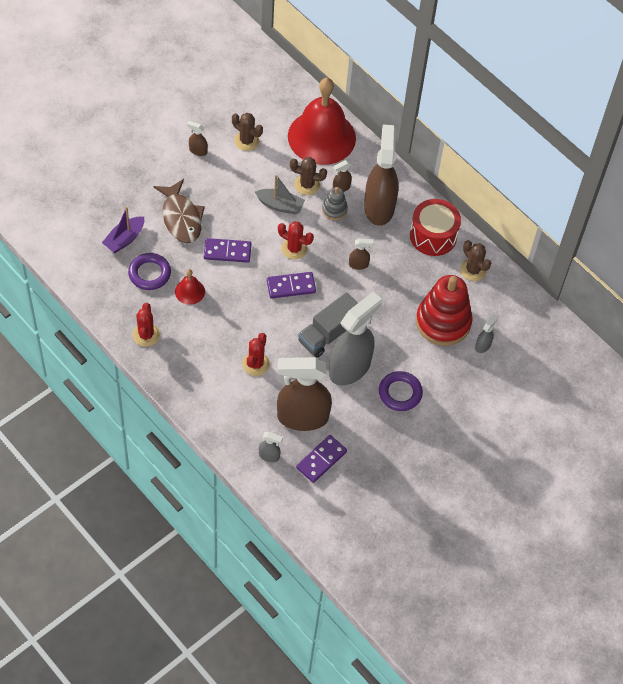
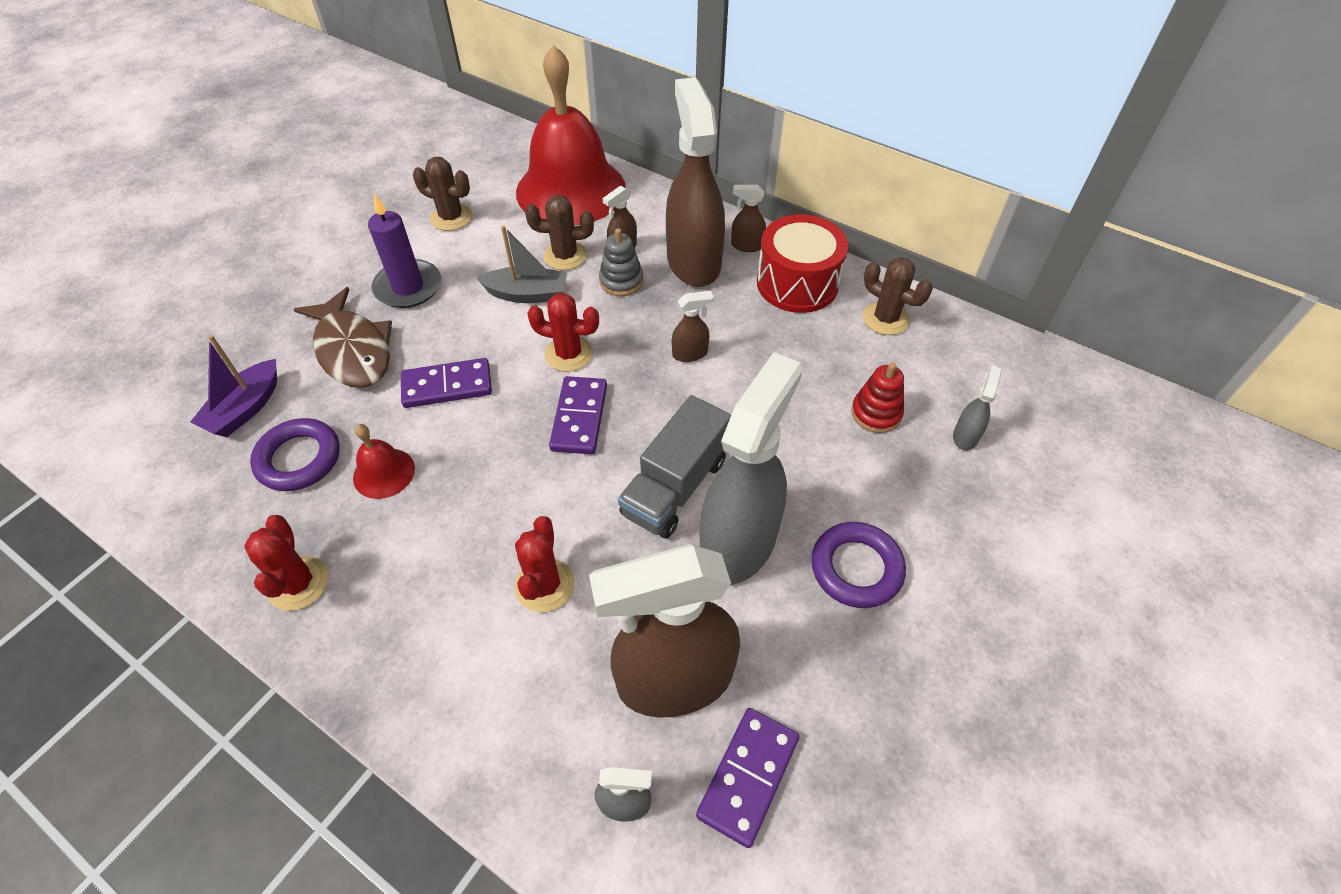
camera: 10 degrees left, 5 degrees down
(198, 151) = (371, 246): brown spray bottle -> brown spray bottle (746, 246)
(215, 184) = (408, 287): none -> purple candle
(291, 286) = (579, 417): purple domino -> purple domino turned 60 degrees counterclockwise
(443, 322) = (876, 413): red stacking toy -> red stacking toy, size x0.48

